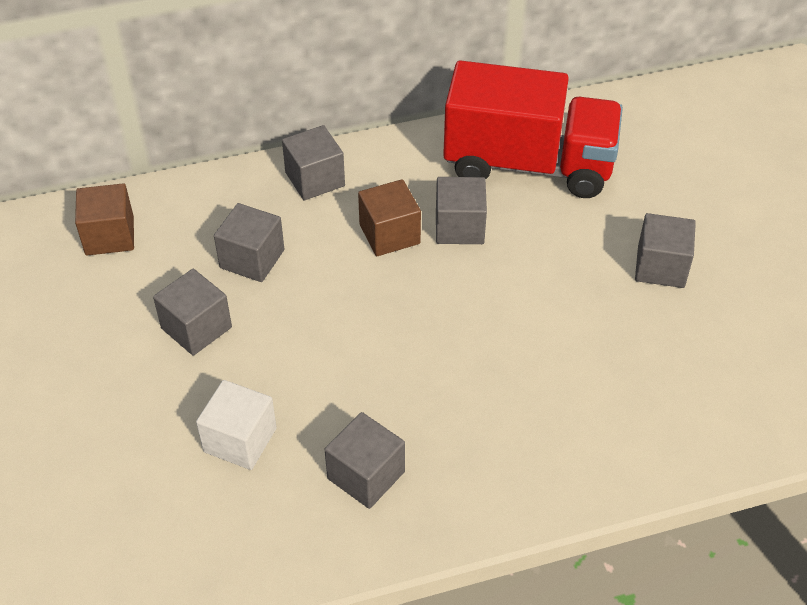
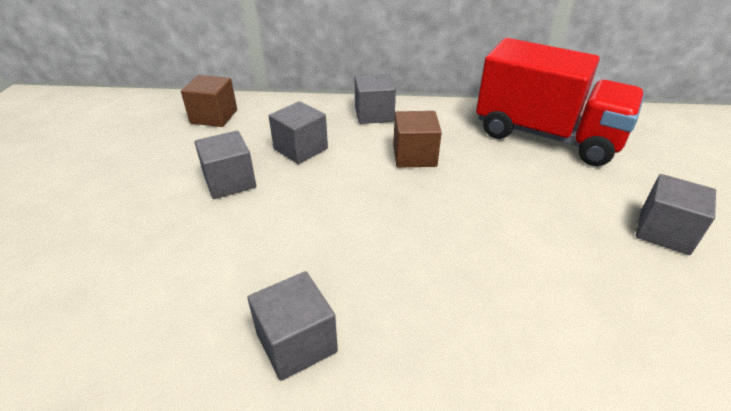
camera: 20 degrees right, 10 degrees down
(240, 440) = (203, 273): white cube -> none
(459, 227) = (474, 163): grey cube -> none

